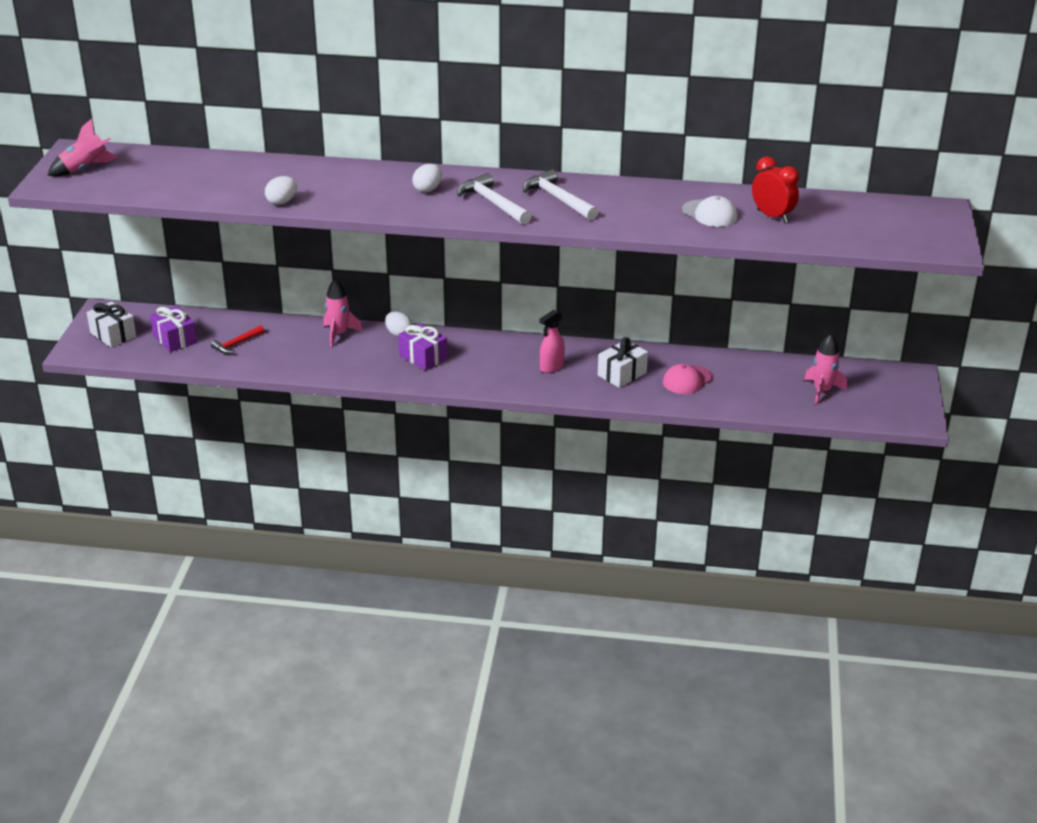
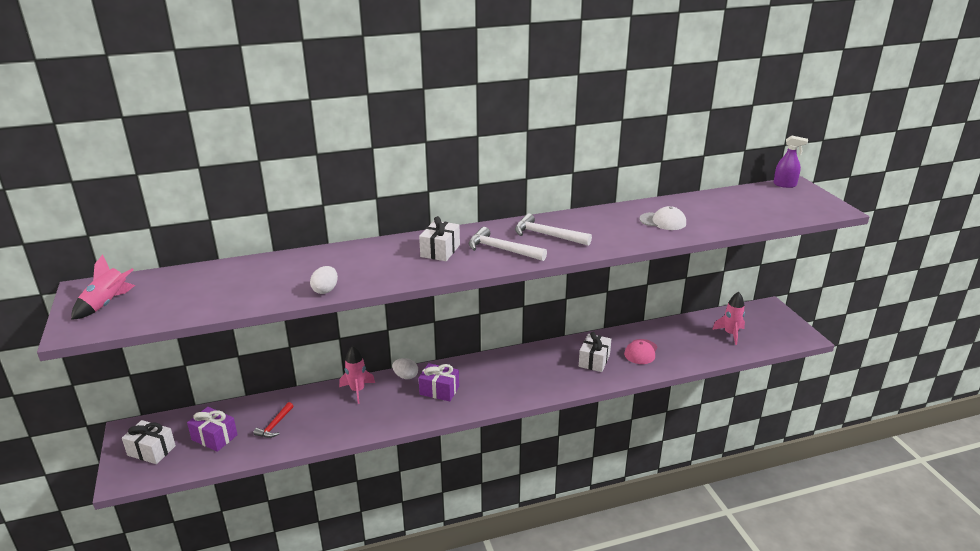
camera: 25 degrees left, 5 degrees down
(428, 189) = (440, 251): white egg -> white gift
(551, 367) = (541, 370): pink spray bottle -> none
(772, 216) = (704, 214): red clock -> none
(927, 205) = (785, 185): none -> purple spray bottle

